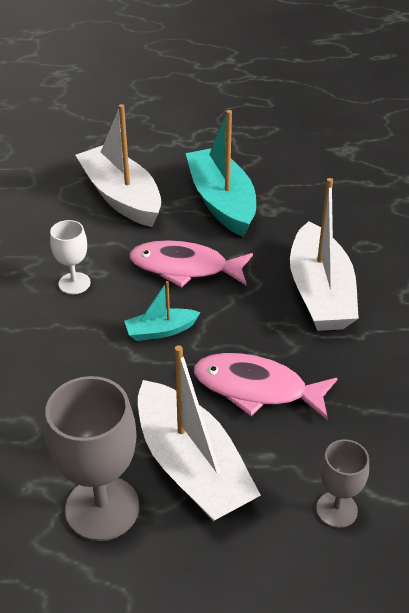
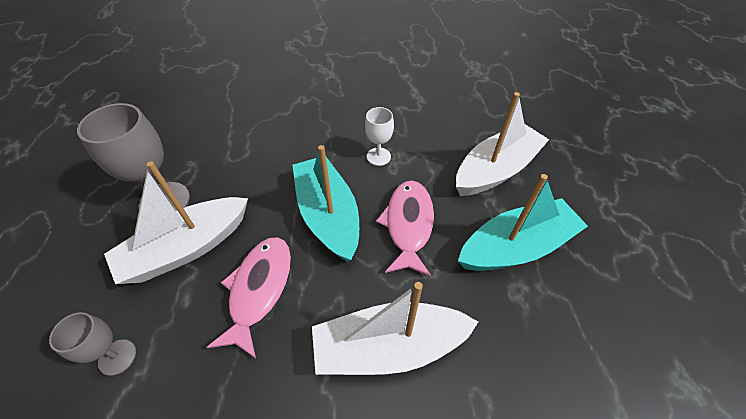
camera: 85 degrees right, 10 degrees up
(161, 331) = (328, 215): turquoise boat -> turquoise boat, size x2.06

